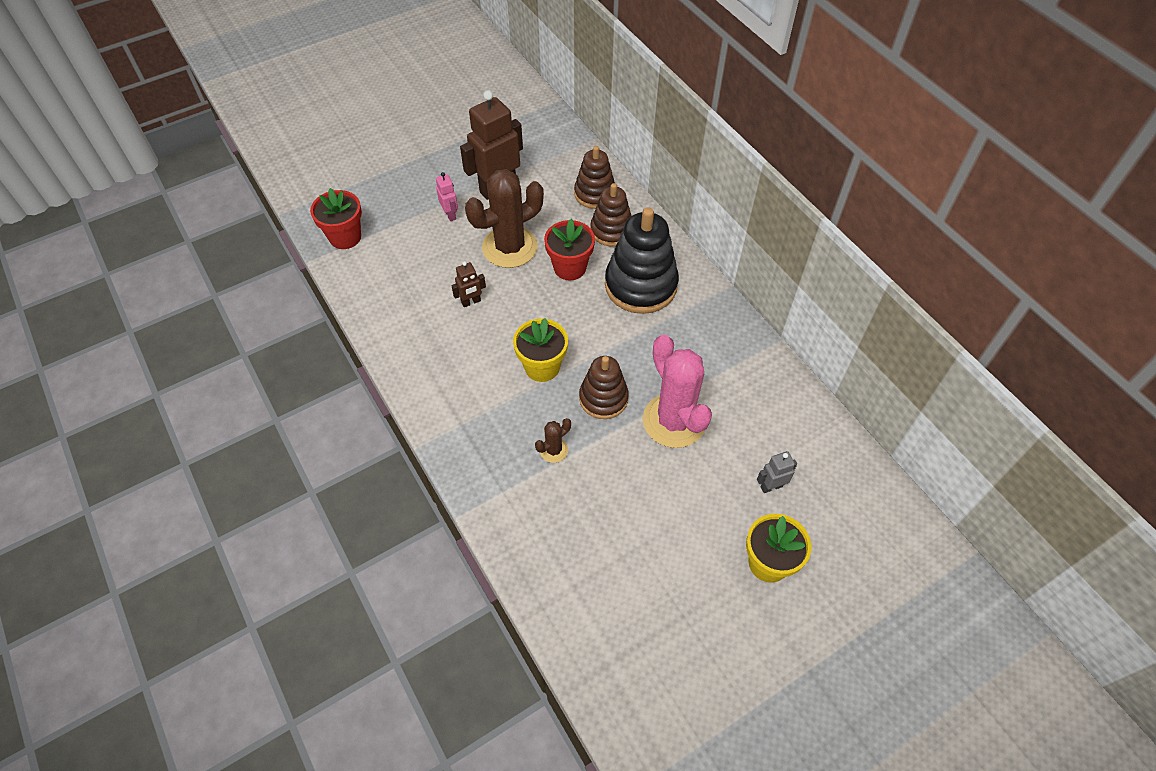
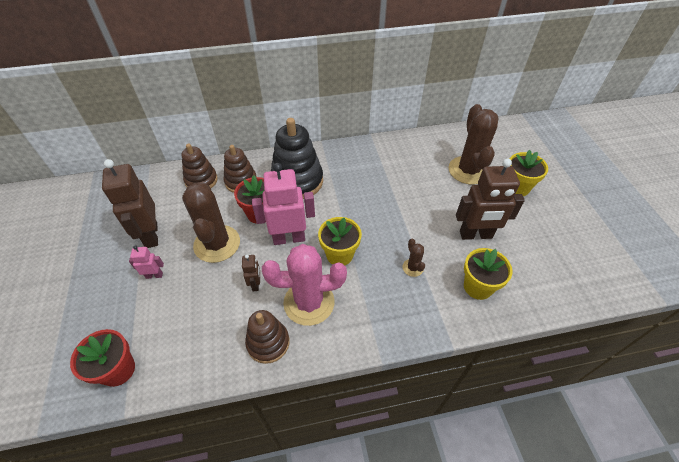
camera: 70 degrees left, 5 degrees down
(545, 309) = (289, 238): none -> pink robot
(552, 531) = (478, 287): none -> yellow flower pot
(603, 398) = (380, 228): brown stacking toy -> brown stacking toy (268, 343)
(641, 516) = (476, 235): none -> brown robot
(674, 420) = (410, 198): pink cactus -> pink cactus (309, 302)
(771, 486) = (468, 170): grey robot -> brown cactus

